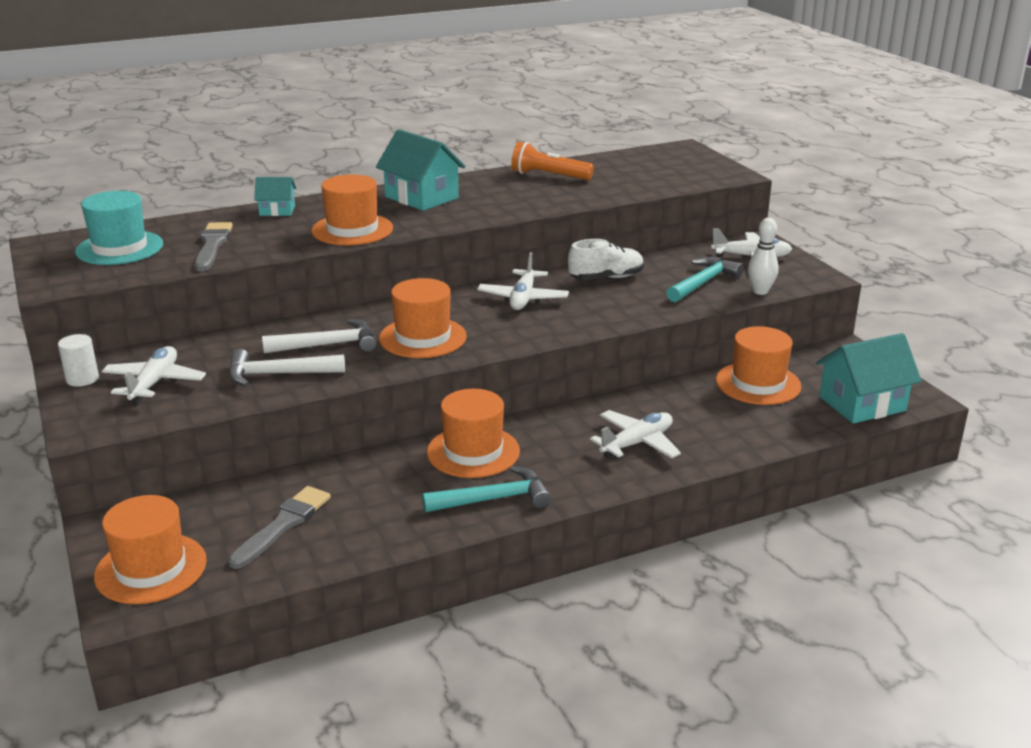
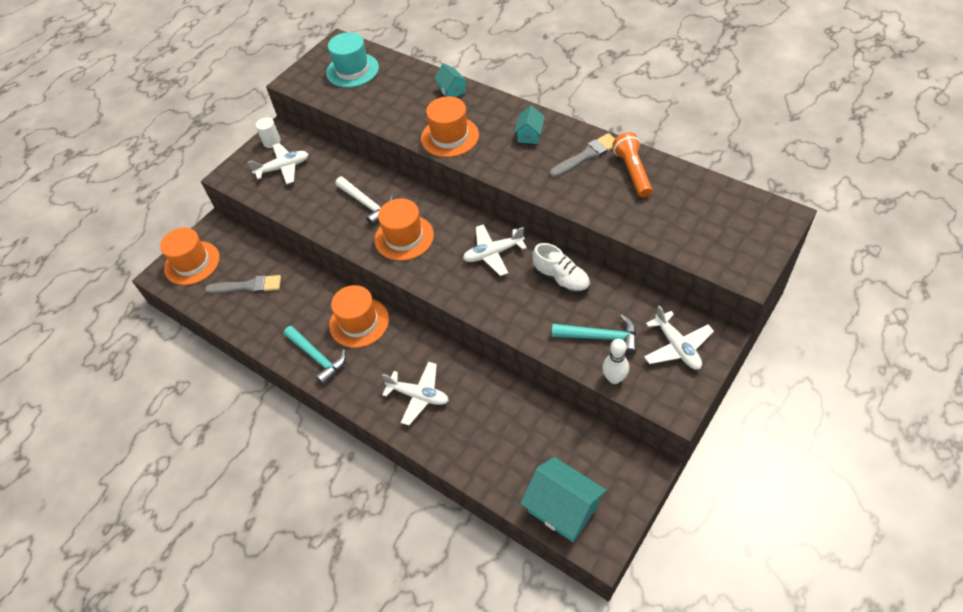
camera: 65 degrees right, 25 degrees up
(212, 245) = (382, 99): grey brush -> grey brush (586, 156)
(277, 374) = (321, 205): white hammer -> none
(422, 197) = (529, 135): turquoise house -> turquoise house, size x0.54
(758, 383) = (546, 430): orange hat -> none

